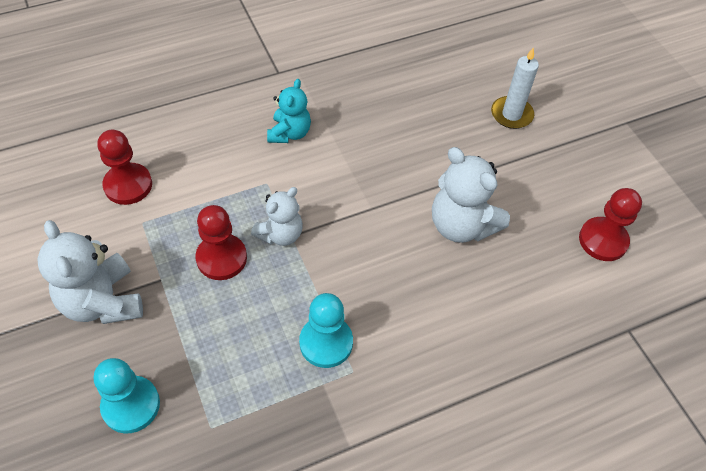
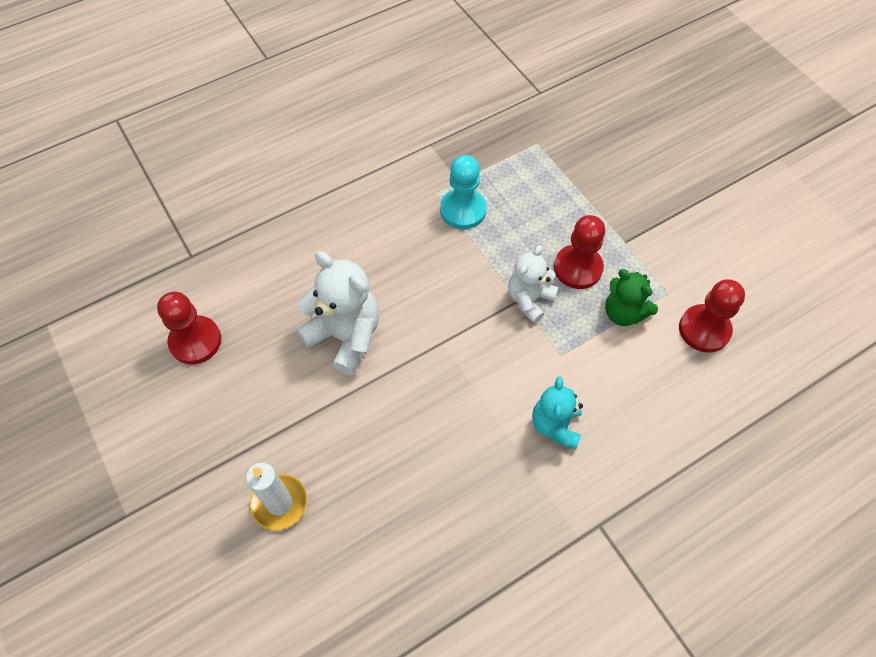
camera: 175 degrees right, 5 degrees up
(102, 302) = (665, 216): white teddy bear -> none
(131, 405) = (602, 149): turquoise pawn -> none
(195, 209) = (623, 313): none -> green teddy bear

